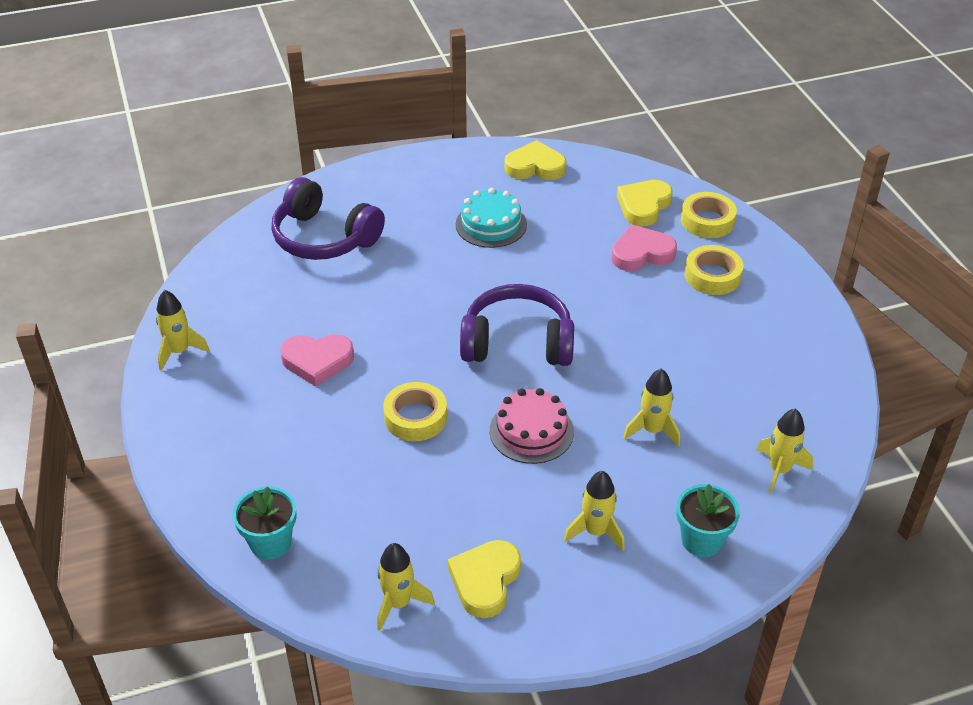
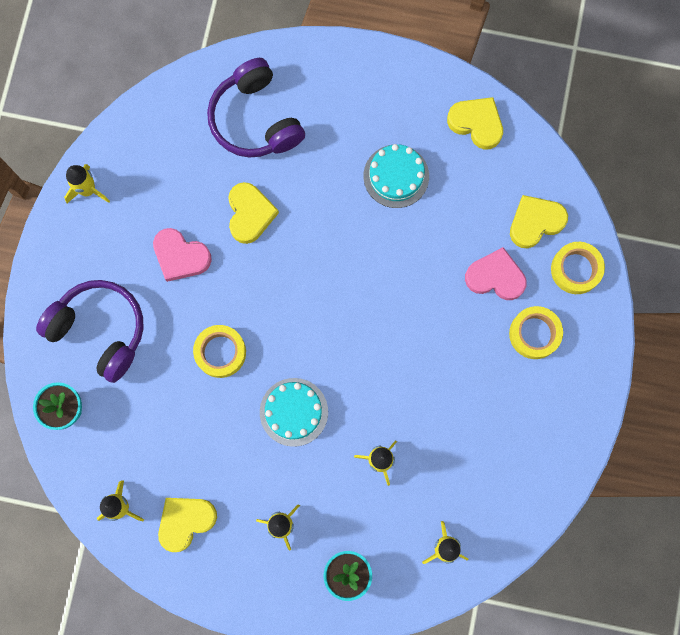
camera: 30 degrees right, 35 degrees up
(368, 303) = (250, 214): none -> yellow heart
(517, 342) = (337, 319): purple headphones -> purple headphones (100, 330)
(531, 431) = (293, 412): pink cake -> turquoise cake

